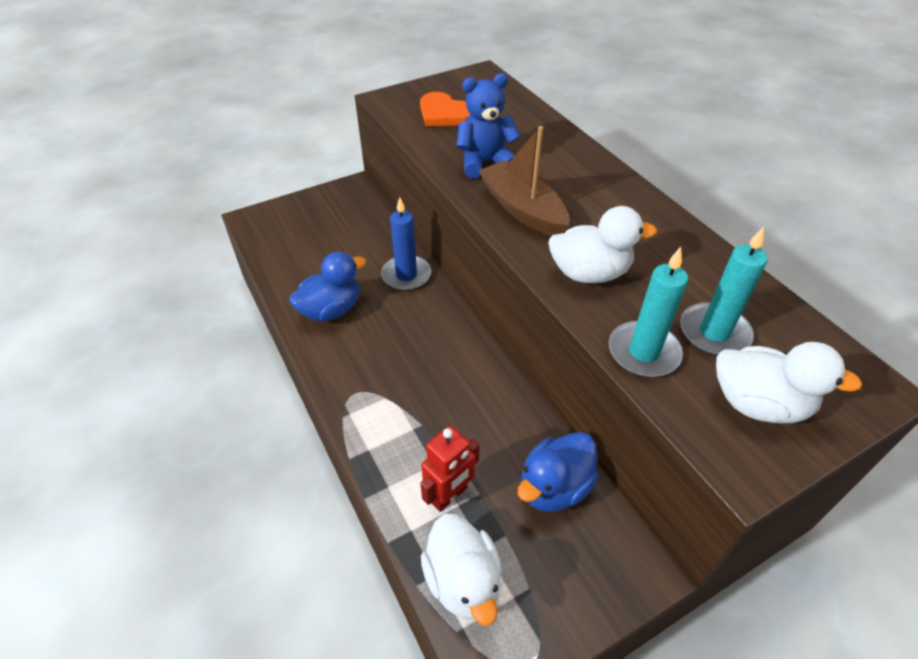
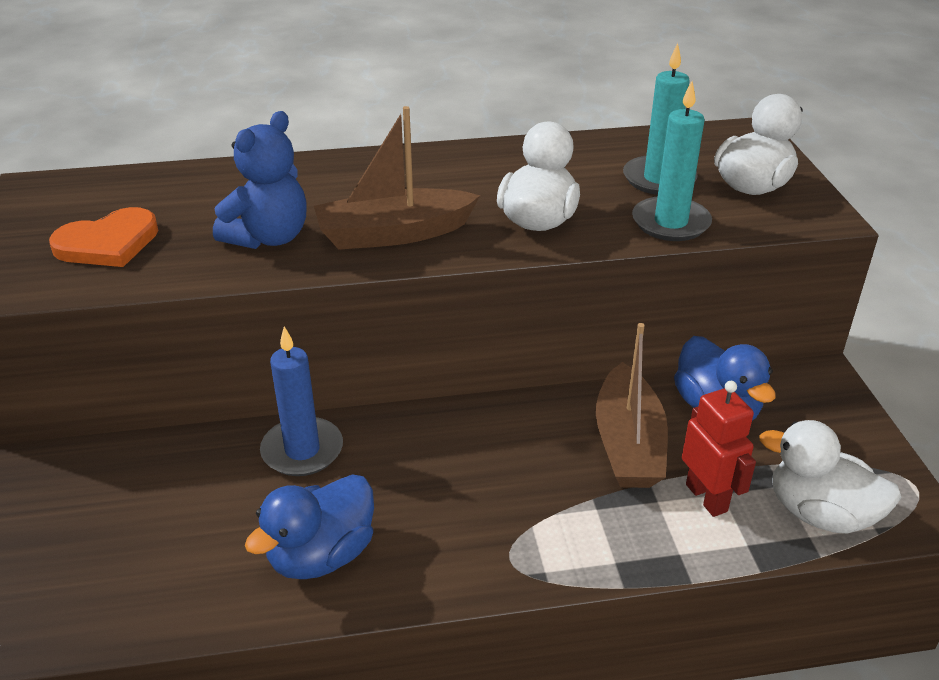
camera: 70 degrees left, 10 degrees down
(331, 310) = (321, 555): blue duck -> blue duck turned 120 degrees counterclockwise
(463, 581) = (820, 513): white duck -> white duck turned 150 degrees counterclockwise
(485, 163) = (269, 237): blue teddy bear -> blue teddy bear turned 150 degrees counterclockwise
(485, 434) = (628, 443): none -> brown boat

